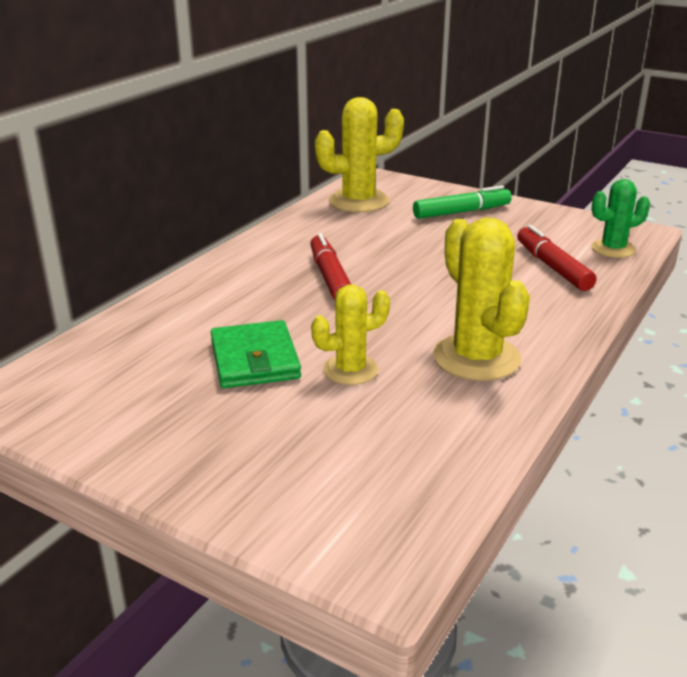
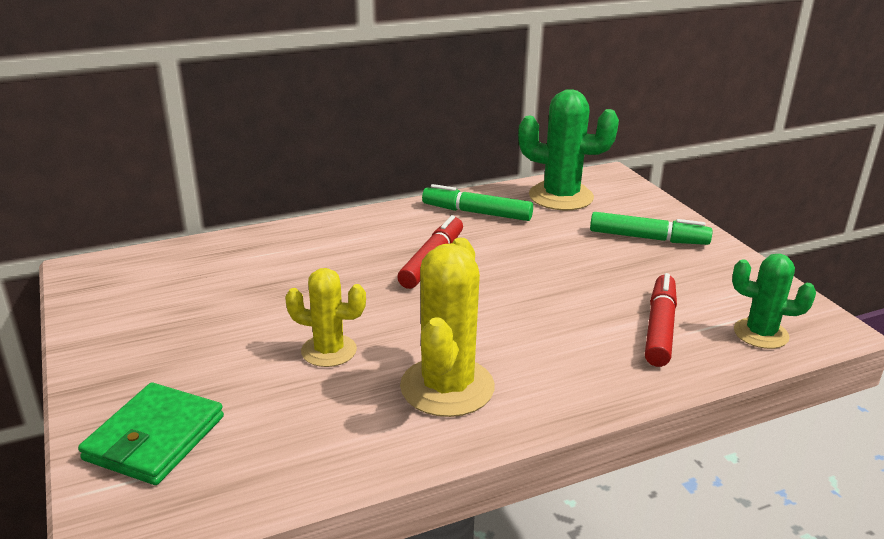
camera: 35 degrees right, 0 degrees up
(254, 359) = (273, 310): green wallet -> green wallet (154, 438)
(311, 231) = (476, 212): none -> green marker
(358, 201) = (561, 197): yellow cactus -> green cactus

